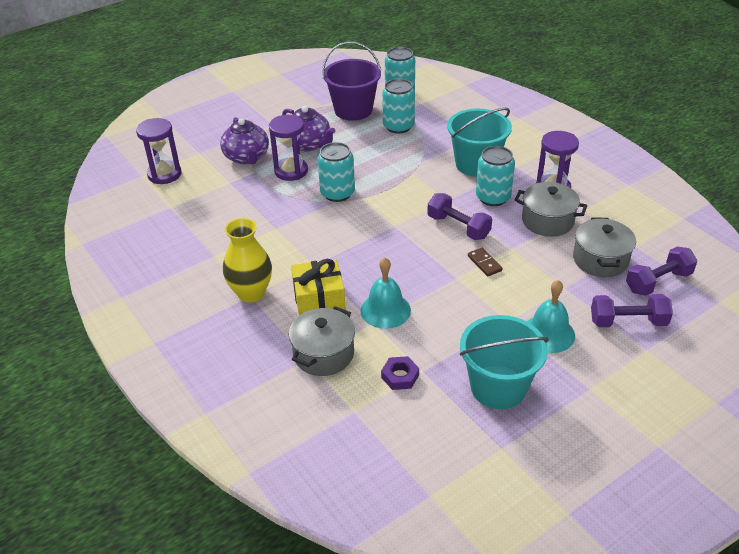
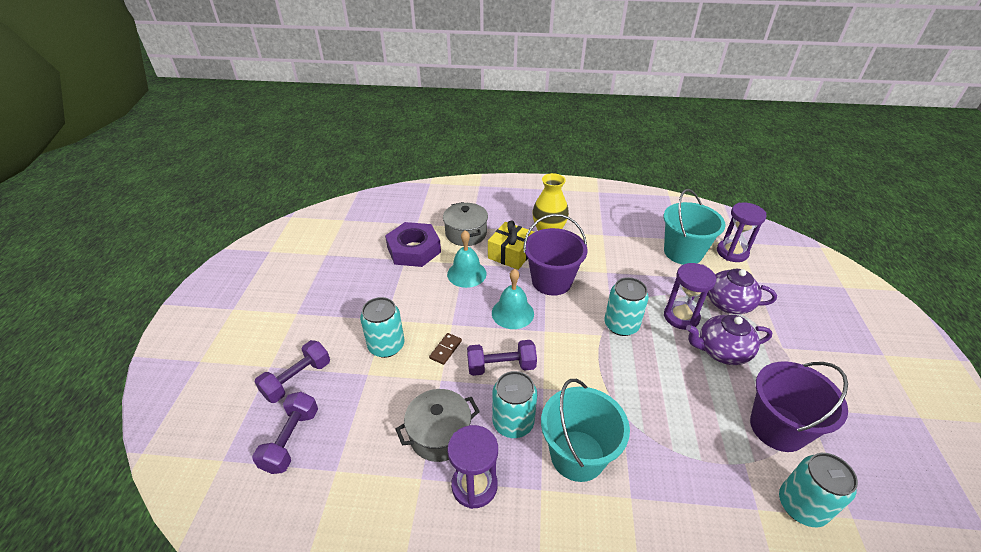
camera: 130 degrees right, 0 degrees up
(328, 252) = (551, 281): none -> purple bucket
(398, 126) = (710, 444): turquoise can -> turquoise can (386, 346)
(400, 376) = (414, 250): purple nut -> purple nut, size x2.11
(484, 263) = (445, 349): brown domino -> brown domino turned 75 degrees counterclockwise
(498, 387) = (354, 279): turquoise bucket -> turquoise bucket (683, 252)
(548, 333) = (350, 330): turquoise bell -> turquoise bell (512, 313)
(600, 260) = (358, 425): grey pot -> none

